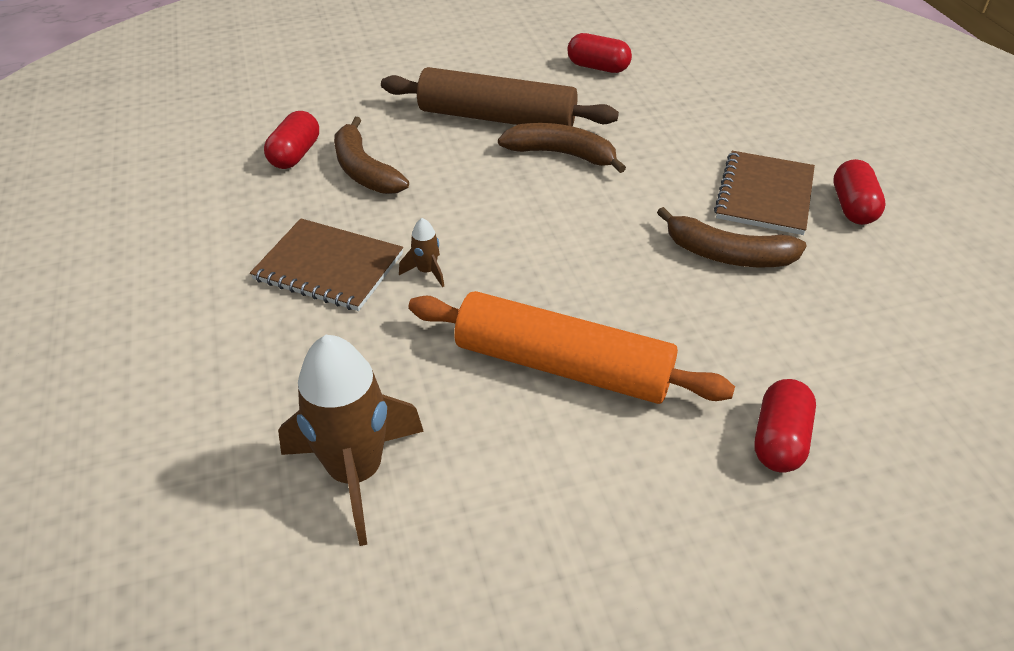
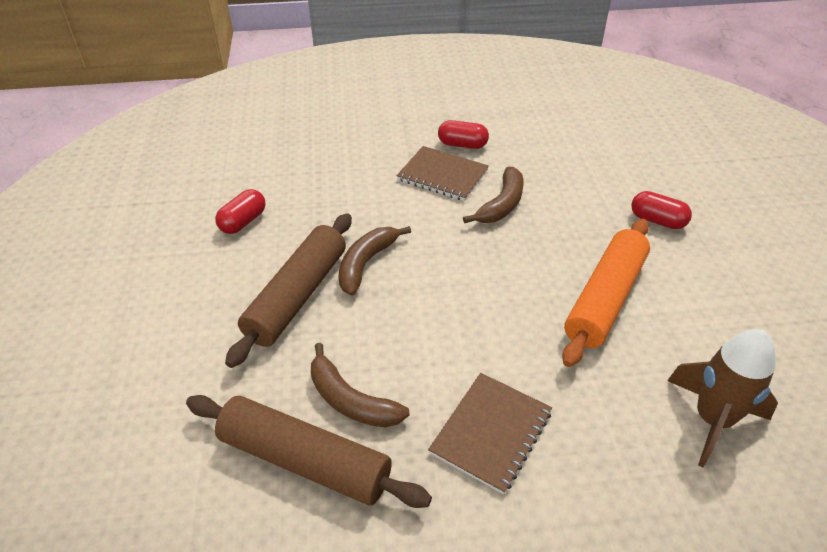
camera: 80 degrees left, 0 degrees up
(295, 155) = (305, 460): red capsule -> brown rolling pin
(364, 170) = (351, 400): brown banana -> brown banana turned 60 degrees clockwise
(427, 271) = (503, 363): brown rocket -> none

